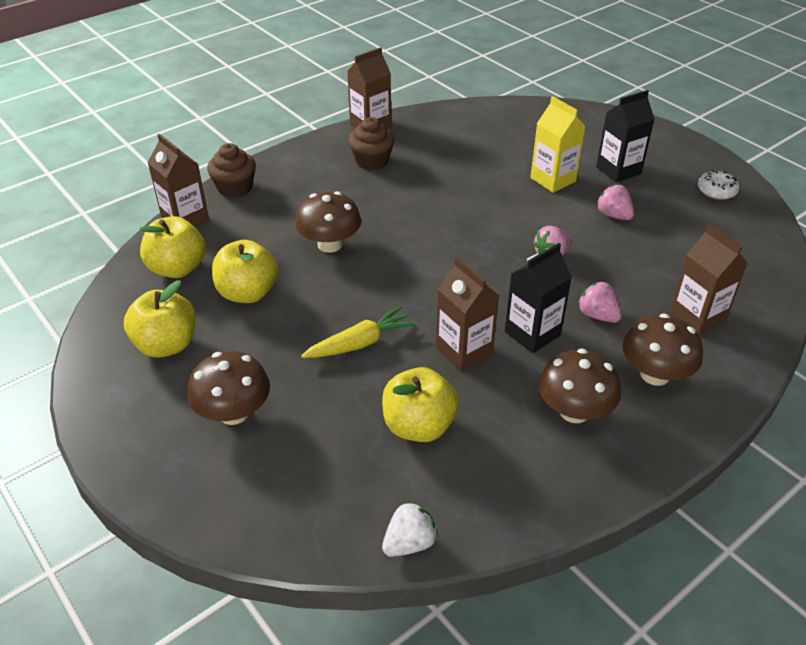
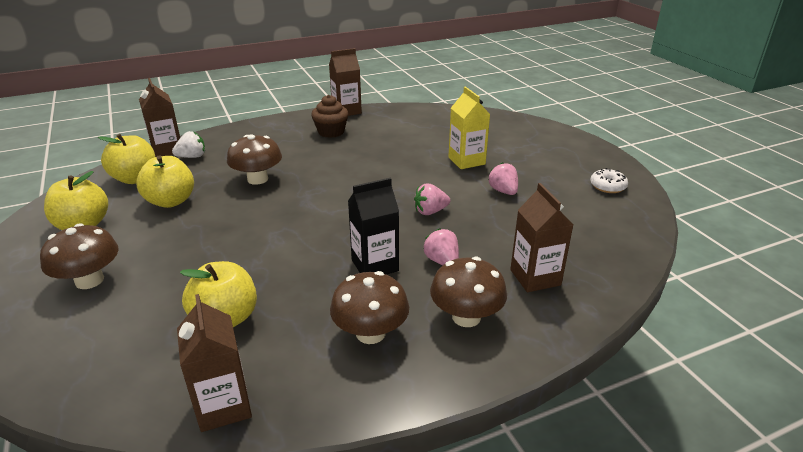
camera: 15 degrees right, 10 degrees down
(235, 188) = (218, 136): brown cupcake -> none
(360, 343) = (226, 248): yellow carrot -> none
(409, 543) = (143, 414): white strawberry -> white strawberry (192, 157)
(464, 350) = (307, 268): brown carton -> brown carton (223, 406)
(618, 170) = (527, 161): black carton -> none

